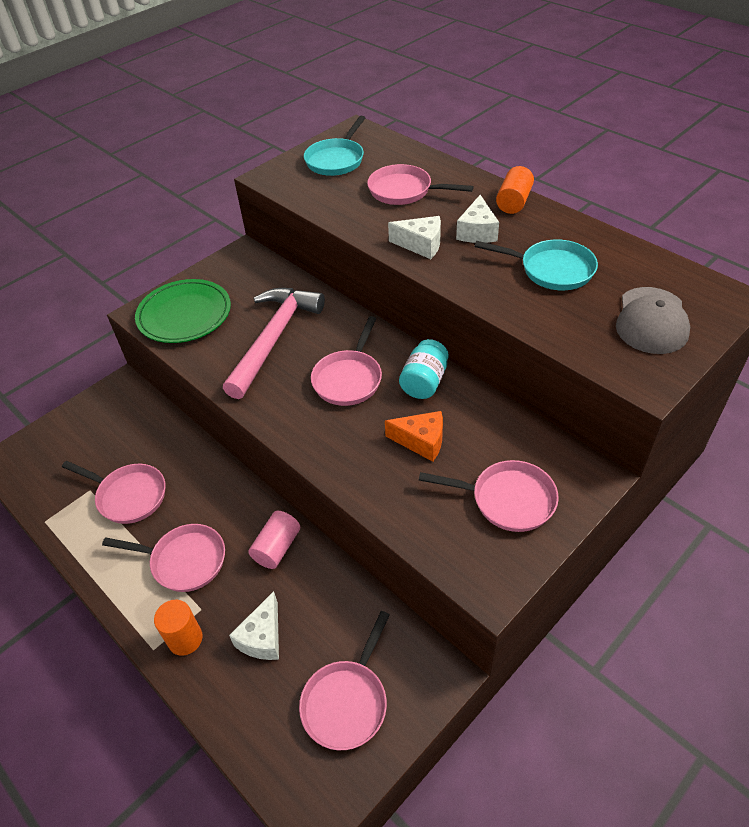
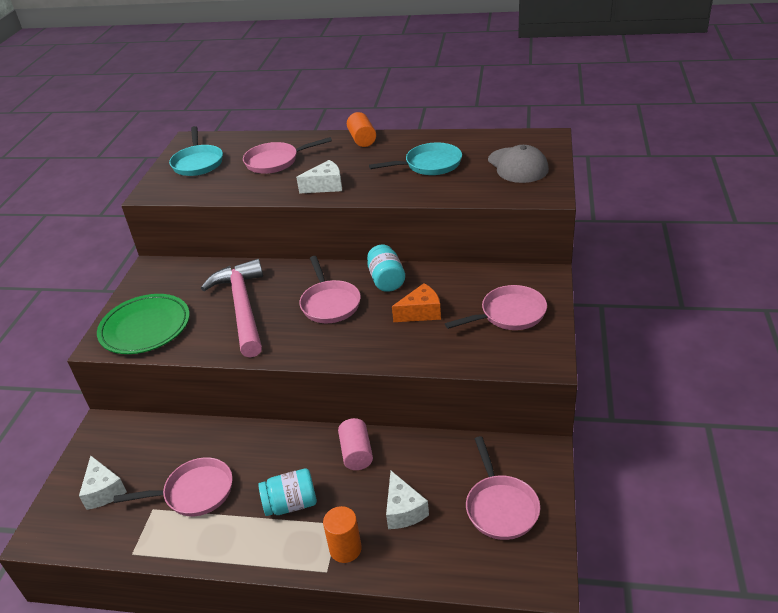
camera: 35 degrees left, 10 degrees down
(184, 561) = (291, 504): pink pan -> turquoise jar
(477, 232) = (356, 164): white cheese -> white cheese (104, 491)

